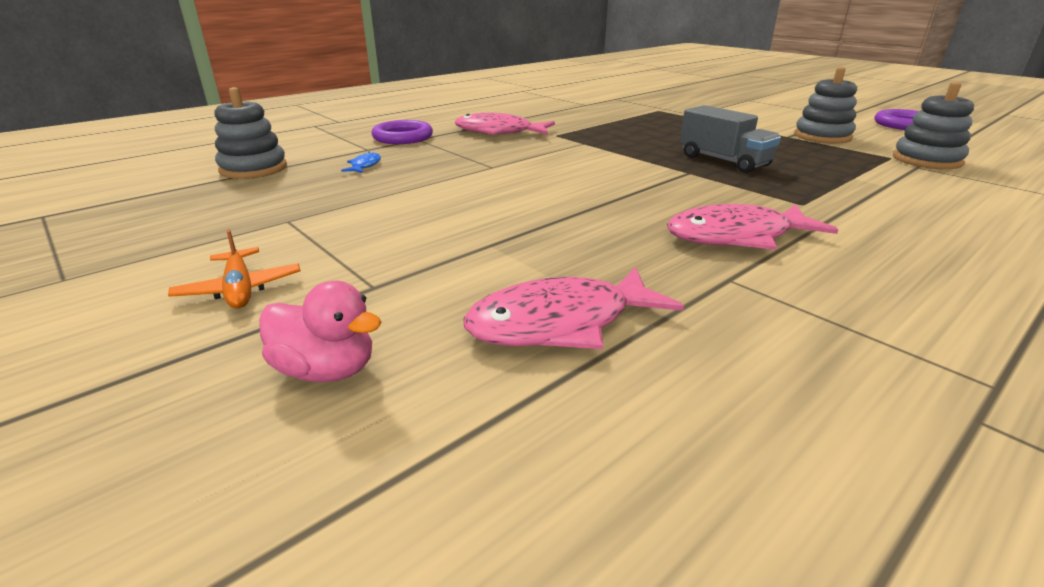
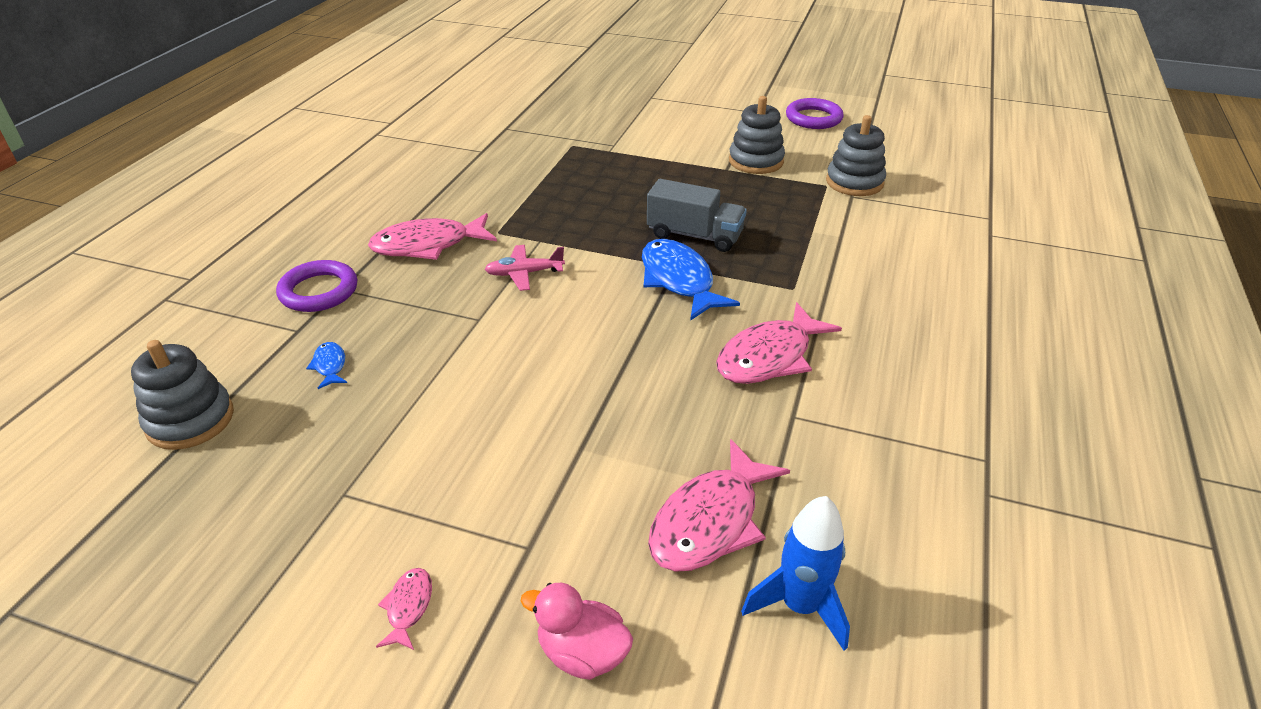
camera: 30 degrees left, 10 degrees up
(240, 289) = (408, 607): orange plane -> pink fish
(326, 370) = (582, 653): pink duck -> pink duck turned 150 degrees counterclockwise
(553, 154) = (524, 273): none -> pink plane
(597, 426) = (799, 606): none -> blue rocket
(684, 179) = (679, 280): none -> blue fish

